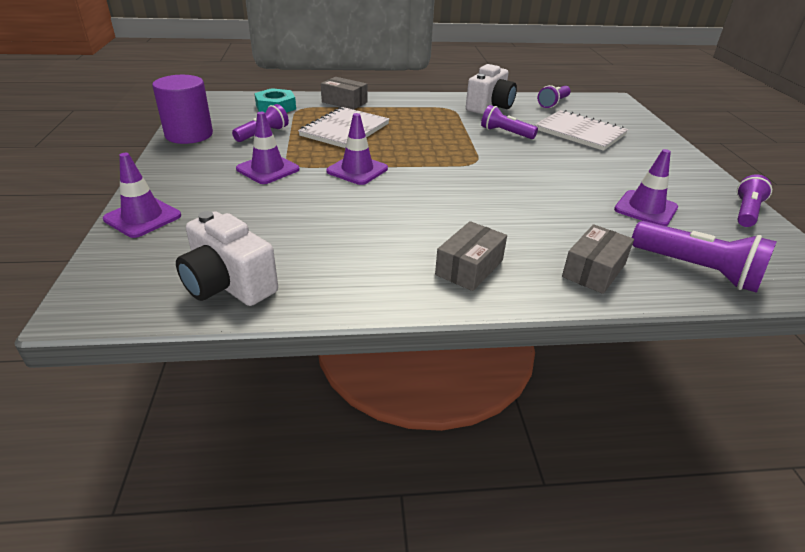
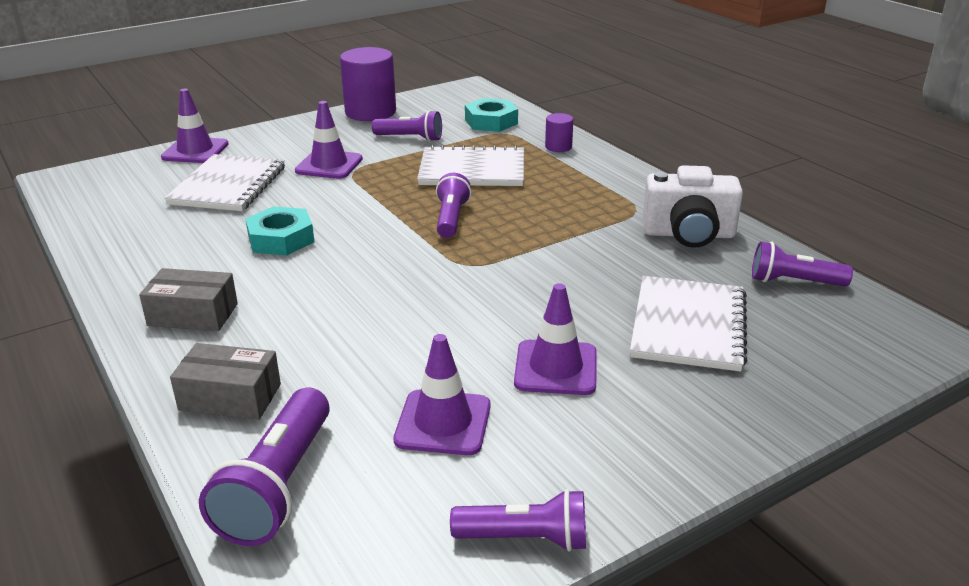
camera: 65 degrees right, 5 degrees down
(228, 284) = (108, 214): white camera -> none
(248, 215) = (228, 186): none -> white notebook
(344, 102) = (558, 147): grey box -> purple cylinder
(357, 170) = (370, 204): purple traffic cone -> purple traffic cone (556, 368)
(377, 211) = (281, 239): none -> turquoise nut
(505, 133) = (598, 266): purple flashlight -> purple flashlight (451, 219)

